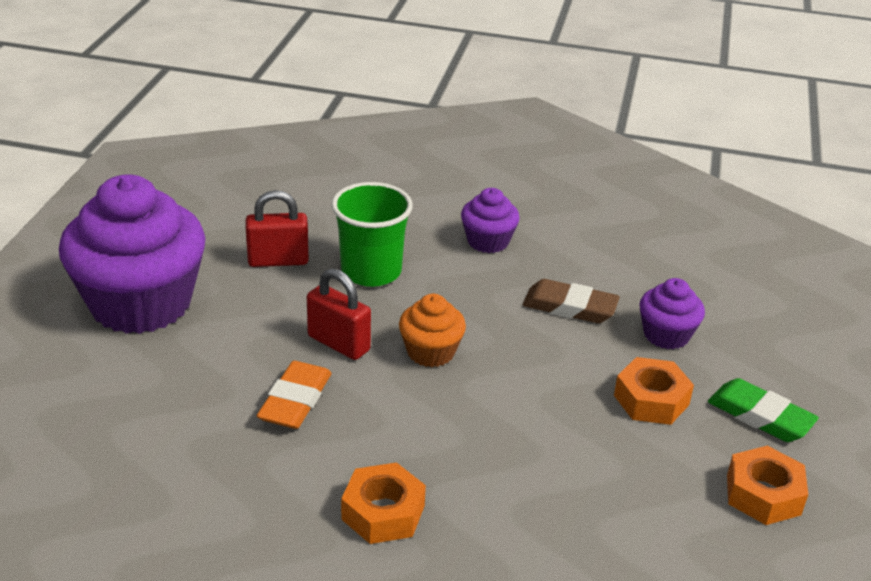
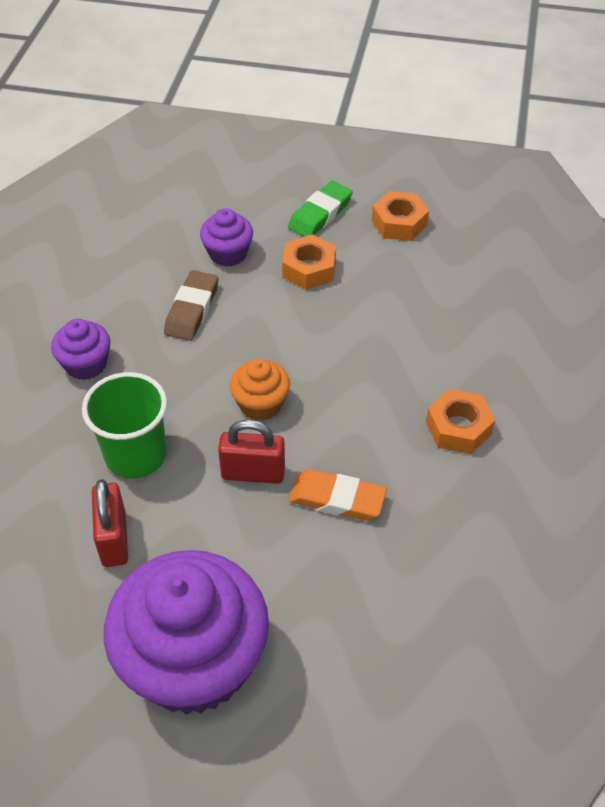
camera: 90 degrees left, 15 degrees up
(338, 343) = (253, 473): red padlock -> red padlock turned 60 degrees clockwise

